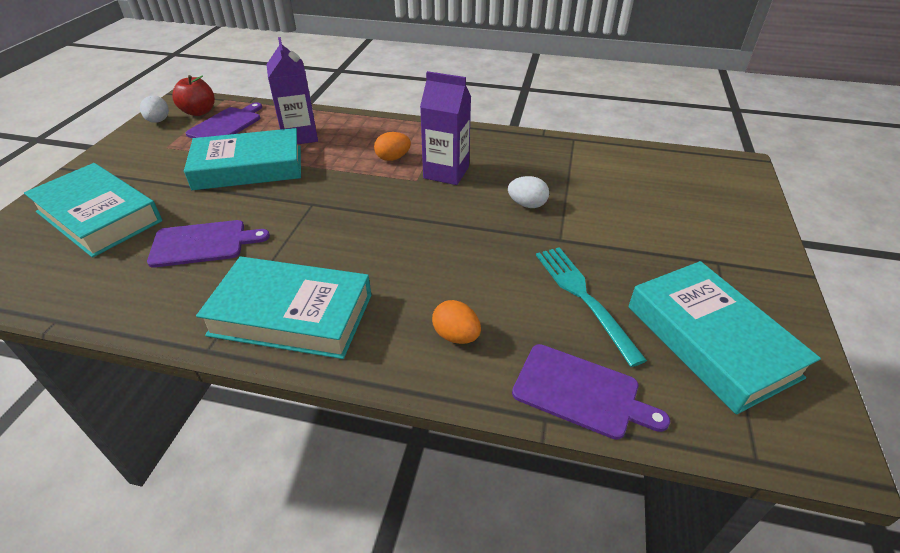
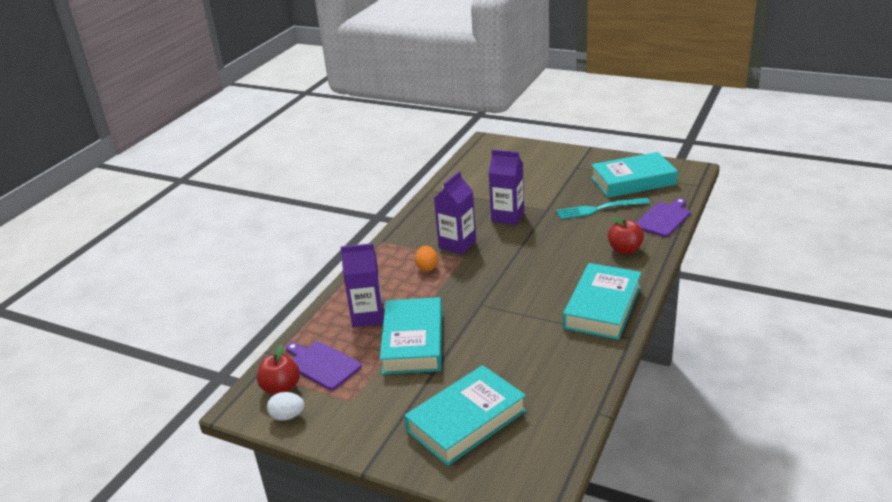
camera: 75 degrees left, 10 degrees down
(203, 243) = (520, 354): purple cutting board -> none
(456, 336) = (625, 250): orange egg -> red apple
(527, 204) = (507, 216): white egg -> purple carton

